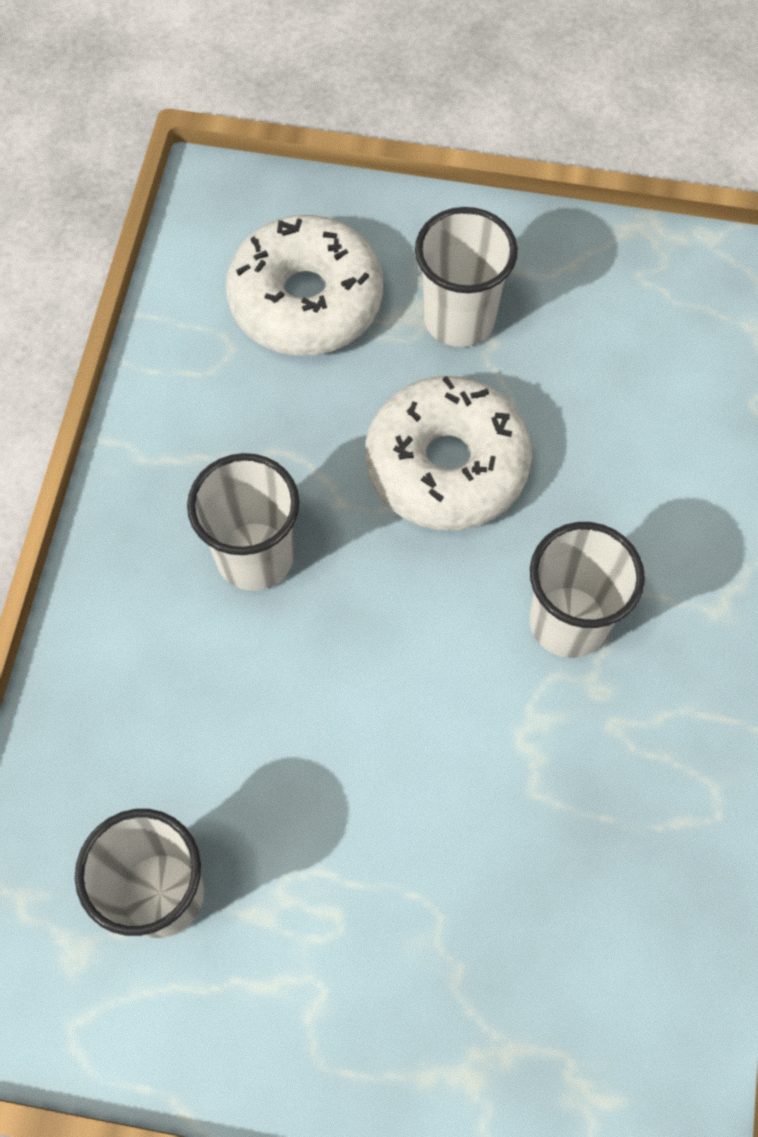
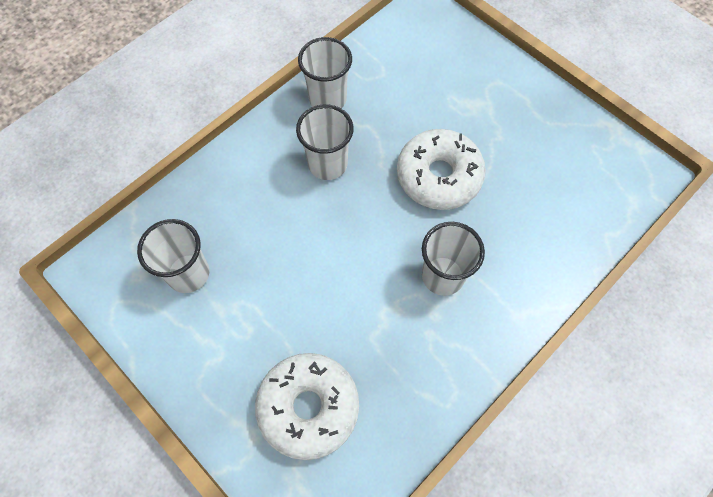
camera: 35 degrees right, 0 degrees up
(306, 300) = (429, 72): white donut -> white donut (308, 407)
(459, 319) = (492, 118): white cup -> white cup (328, 99)

